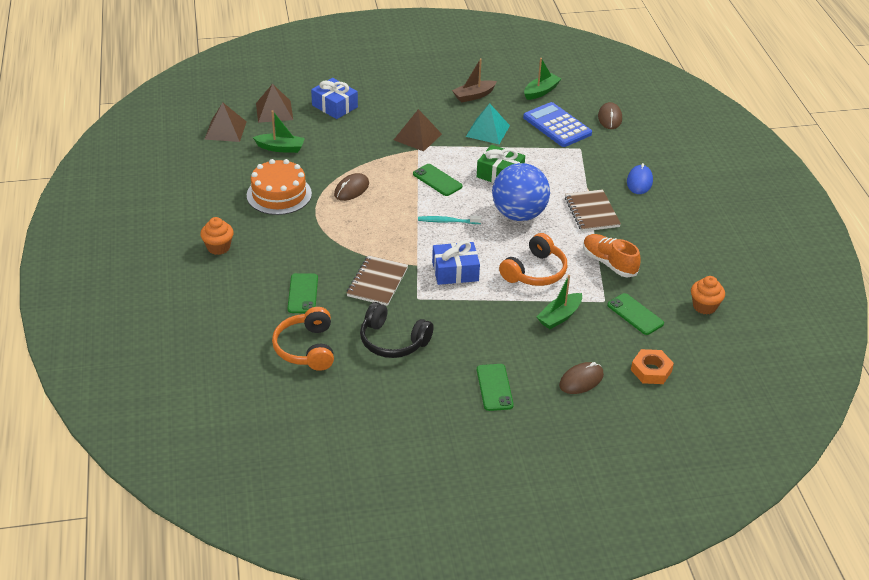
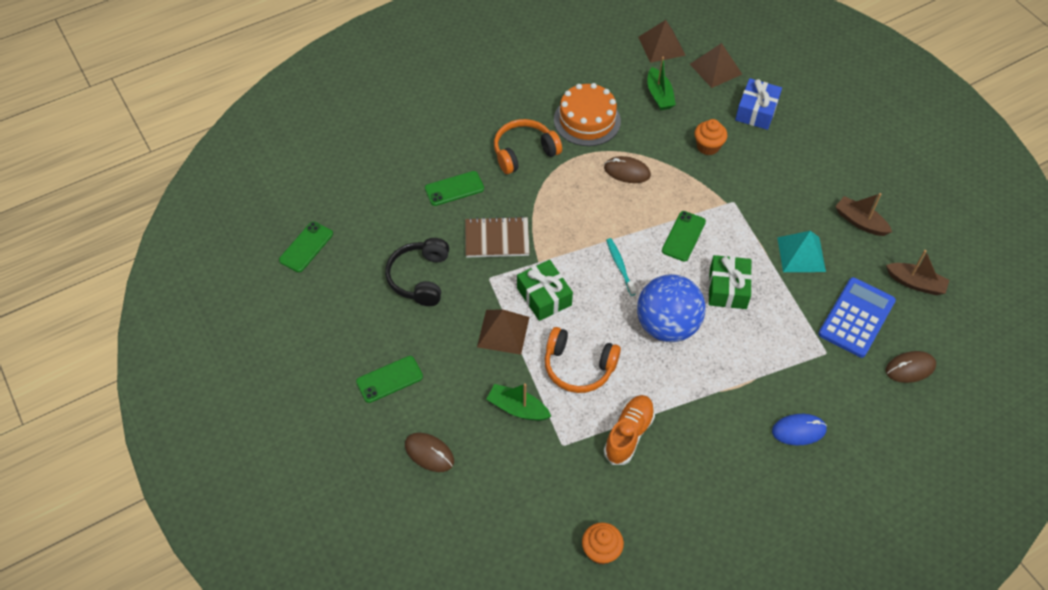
camera: 70 degrees right, 15 degrees up
(218, 247) = (488, 107): orange cupcake -> orange cupcake (708, 146)
(306, 348) = (383, 217): orange headphones -> orange headphones (524, 152)
(417, 137) = (749, 196): brown pyramid -> brown pyramid (503, 332)
(455, 271) = (544, 296): blue gift -> green gift
(541, 91) = (915, 283): green boat -> brown boat
(591, 212) = (710, 395): brown notebook -> none
(635, 314) = (554, 481): green phone -> green phone (306, 247)
(651, 370) = (470, 517): orange nut -> none

